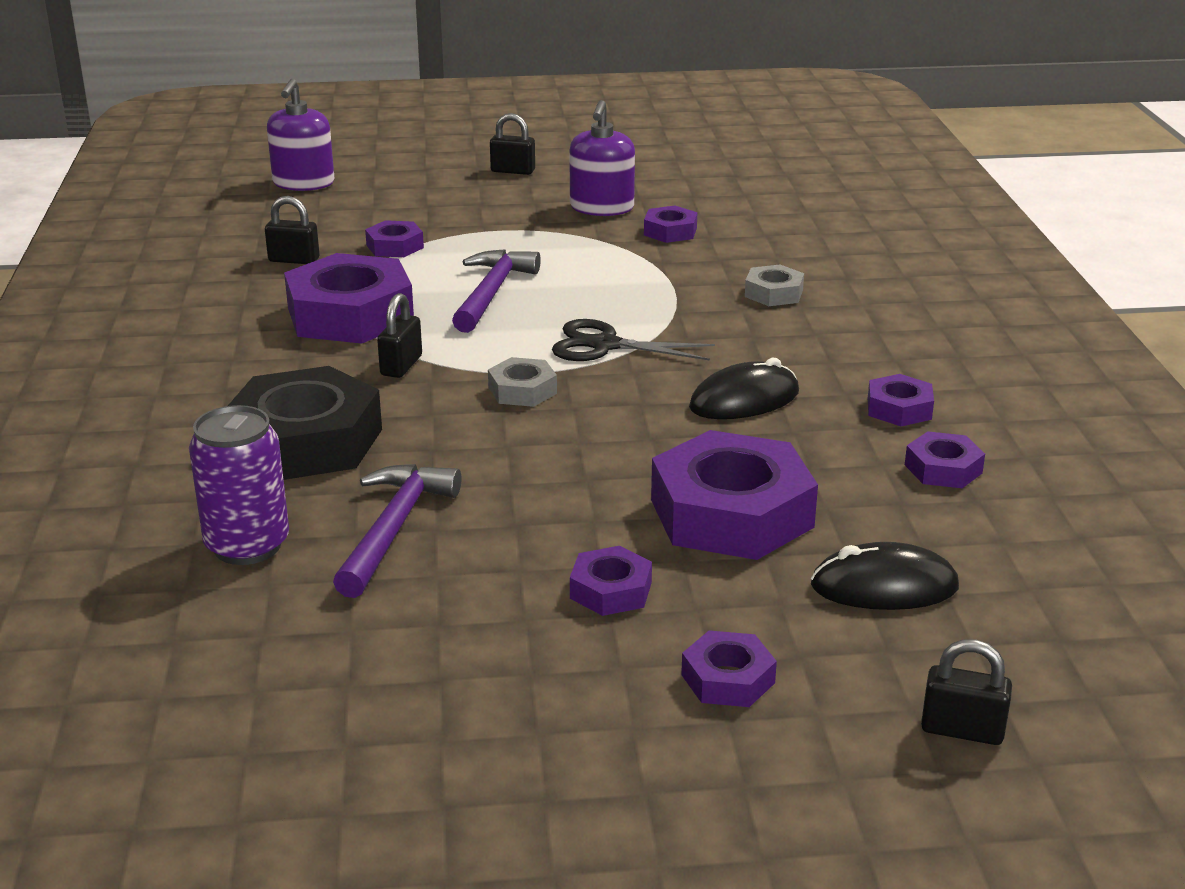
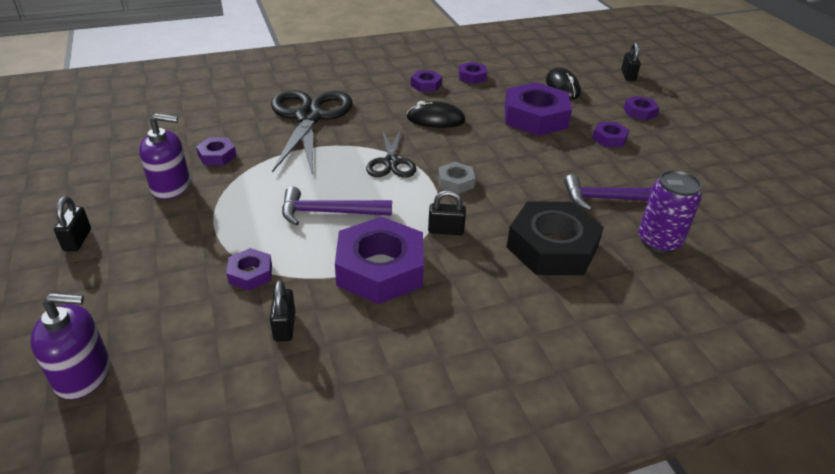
camera: 105 degrees left, 10 degrees up
(744, 400) = (435, 119): black mouse -> black mouse turned 45 degrees counterclockwise
(773, 293) = (309, 117): grey nut -> black scissors

